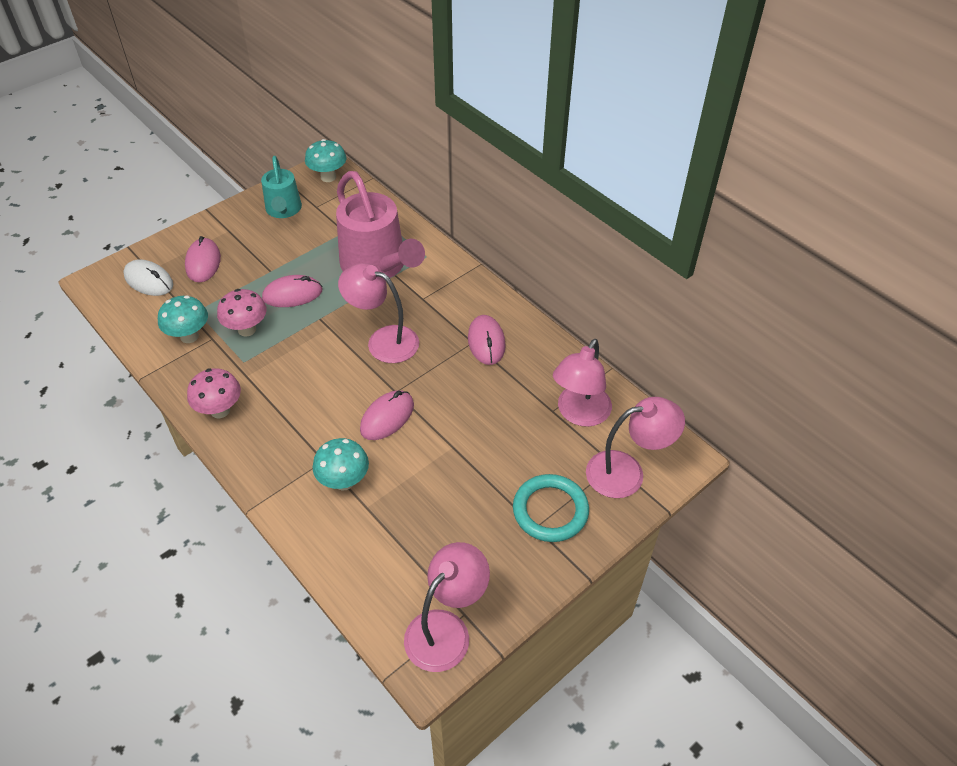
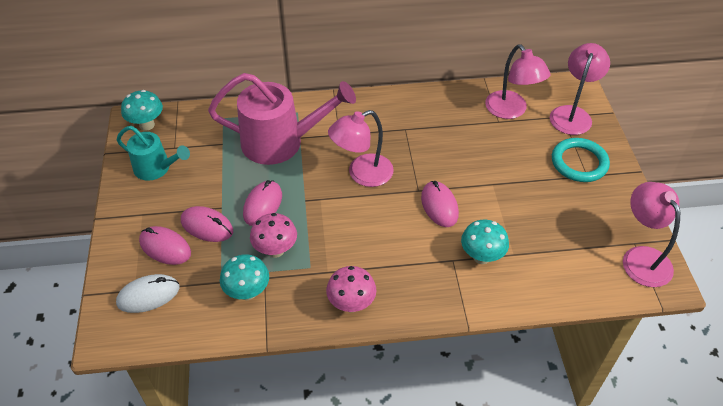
camera: 55 degrees left, 0 degrees up
(486, 342) = (411, 122): pink mouse -> pink mouse (207, 226)

